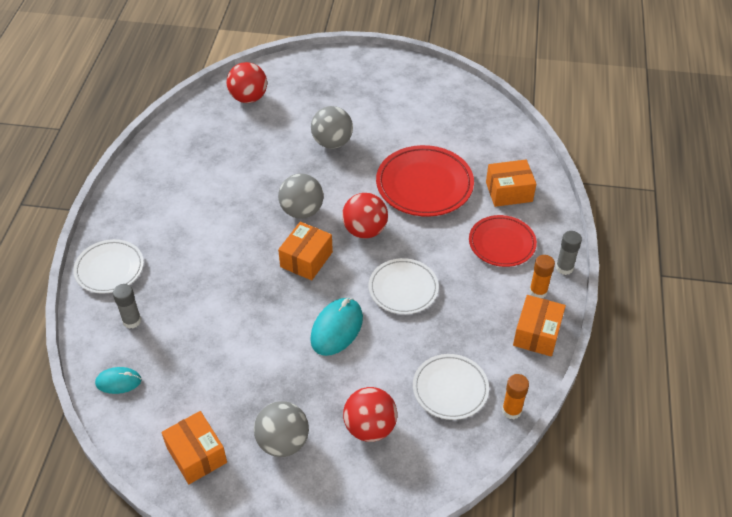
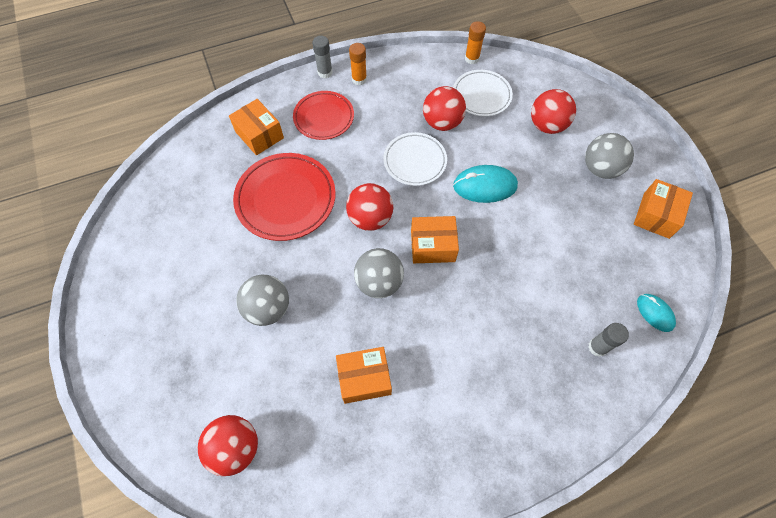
camera: 120 degrees left, 15 degrees up
(109, 269) = (564, 414): white plate -> none
(435, 334) = (442, 122): none -> red ball
(537, 334) = (399, 67): orange box -> orange box (364, 378)

